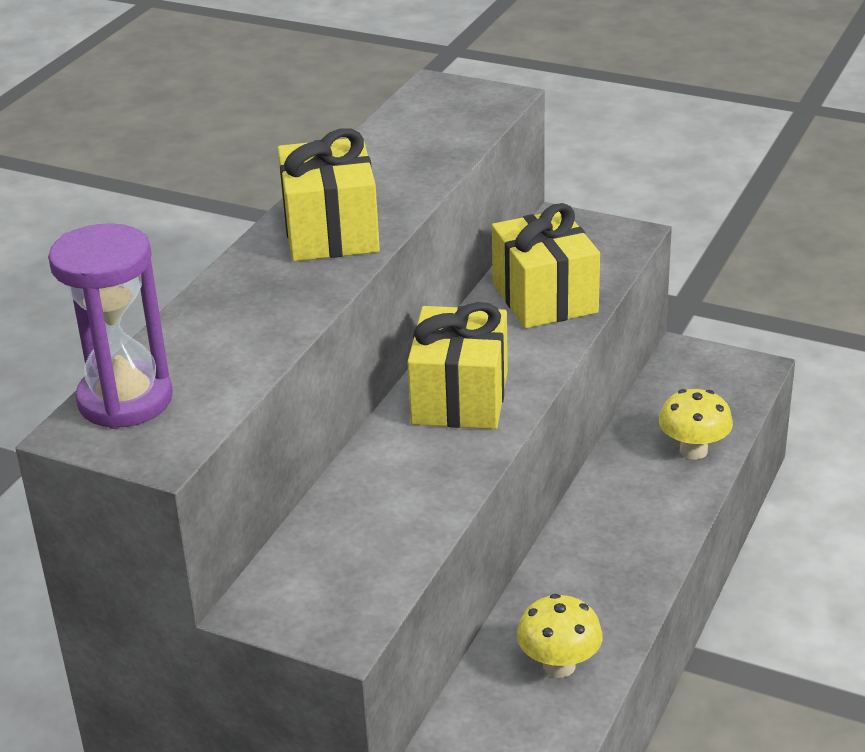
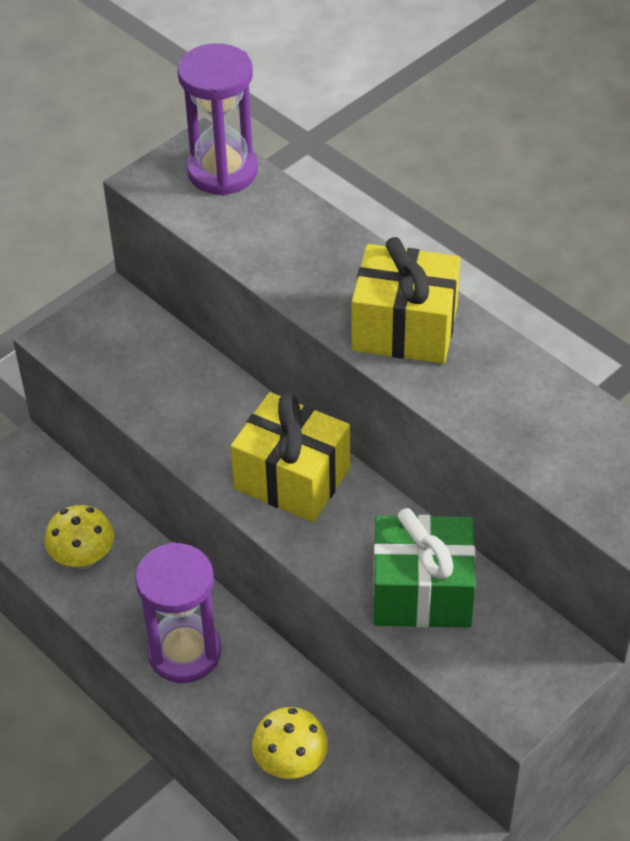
camera: 110 degrees right, 15 degrees up
(544, 298) = (422, 592): yellow gift -> green gift
(626, 550) = (184, 652): none -> purple hourglass

